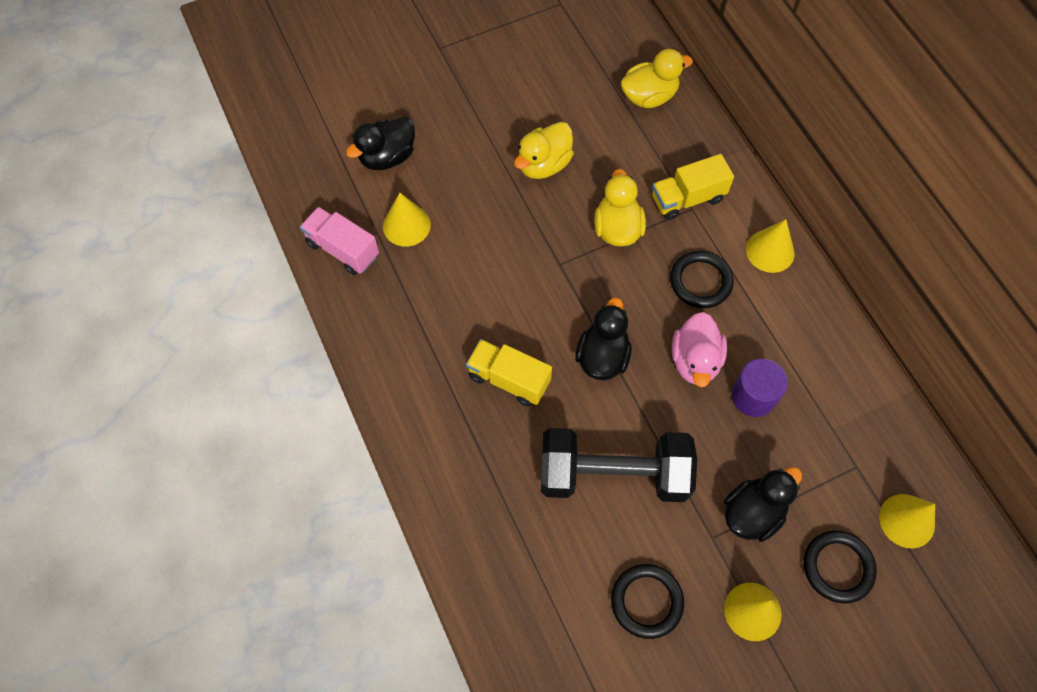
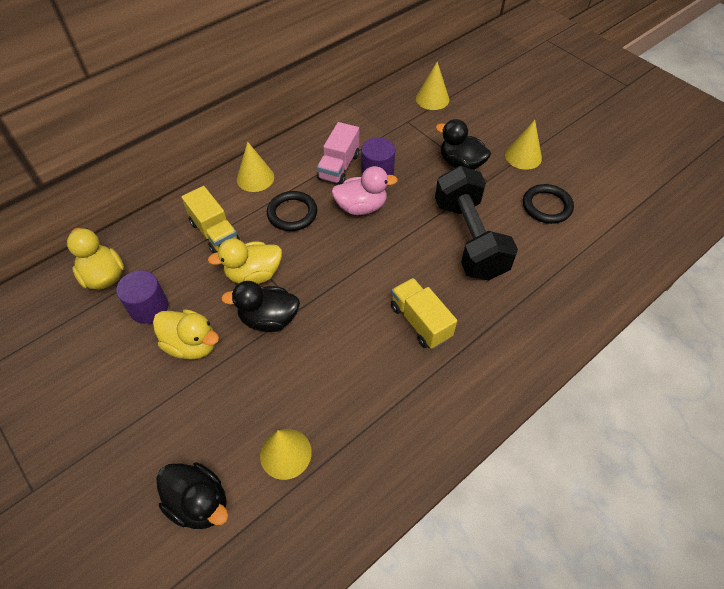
camera: 105 degrees left, 10 degrees down
(343, 249) = (329, 512): pink truck -> pink truck (339, 166)
(509, 379) = (420, 321): yellow truck -> yellow truck turned 135 degrees clockwise
(598, 132) = (149, 307): none -> purple cylinder
(602, 356) = (377, 262): black duck -> black duck (269, 319)
(837, 567) = (476, 123): black ring -> none

